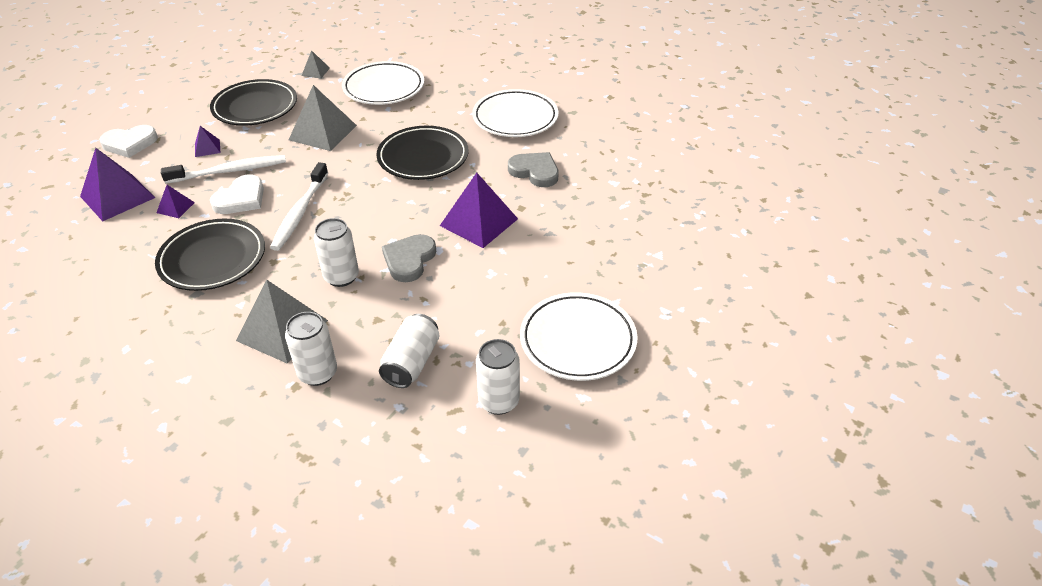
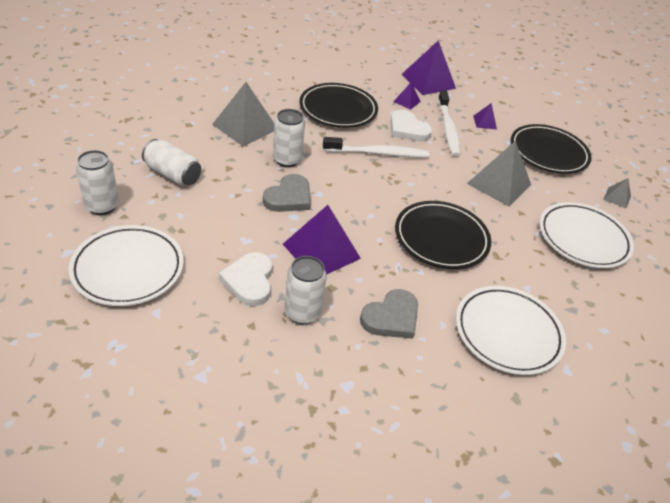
camera: 100 degrees right, 0 degrees up
(130, 143) = (498, 91): white heart -> white heart (249, 281)
(300, 213) = (378, 153): white toothbrush -> white toothbrush turned 150 degrees clockwise
(318, 373) = (193, 134): white can -> white can (302, 312)
(409, 260) = (289, 197): grey heart -> grey heart turned 90 degrees clockwise

